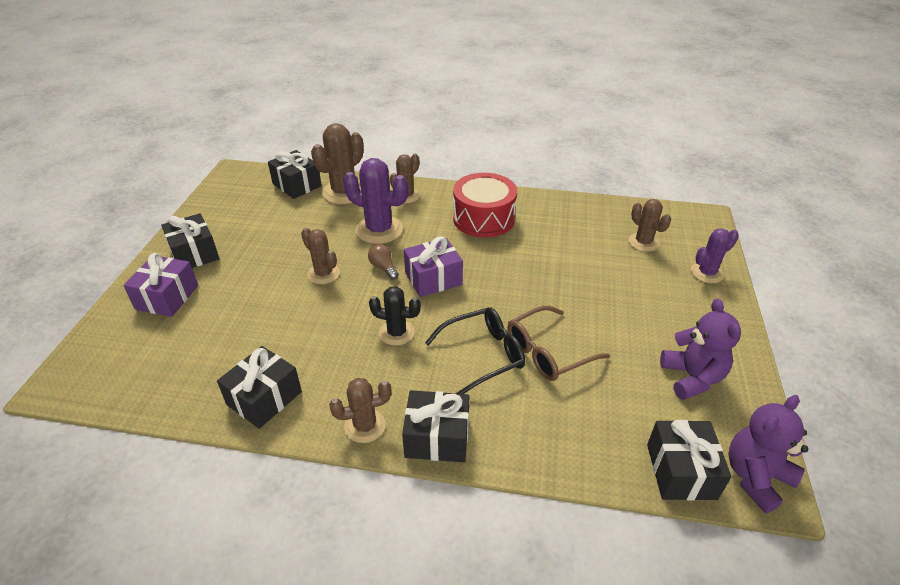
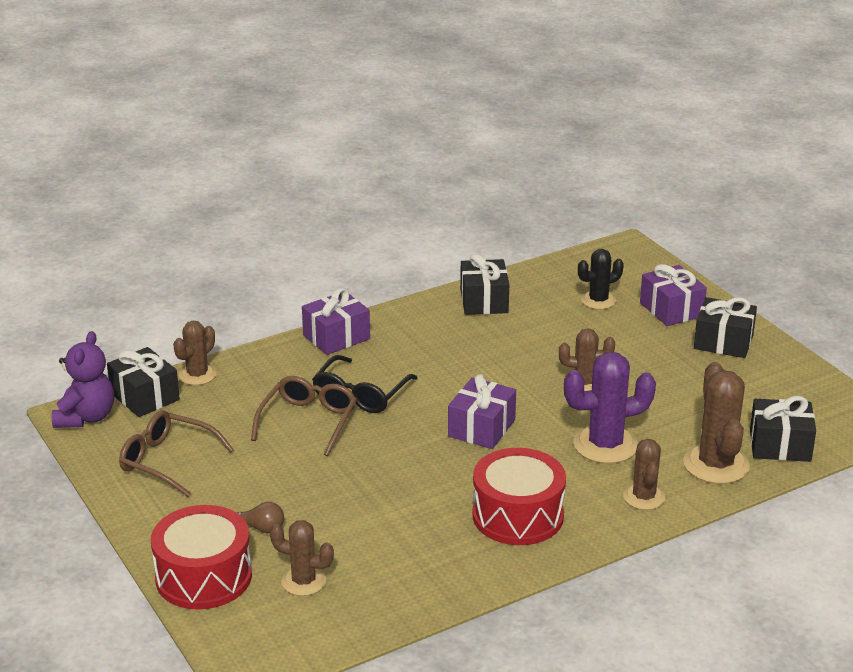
camera: 140 degrees right, 10 degrees down
(365, 426) = (393, 320): brown cactus -> brown cactus (197, 375)
(383, 267) = (541, 414): brown light bulb -> brown light bulb (261, 528)
(396, 333) = (451, 375): black cactus -> black cactus (598, 300)
(437, 438) = (336, 337): black gift -> purple gift
(692, 377) = (167, 461): purple teddy bear -> brown glasses
(707, 273) = (203, 577): purple cactus -> red drum

